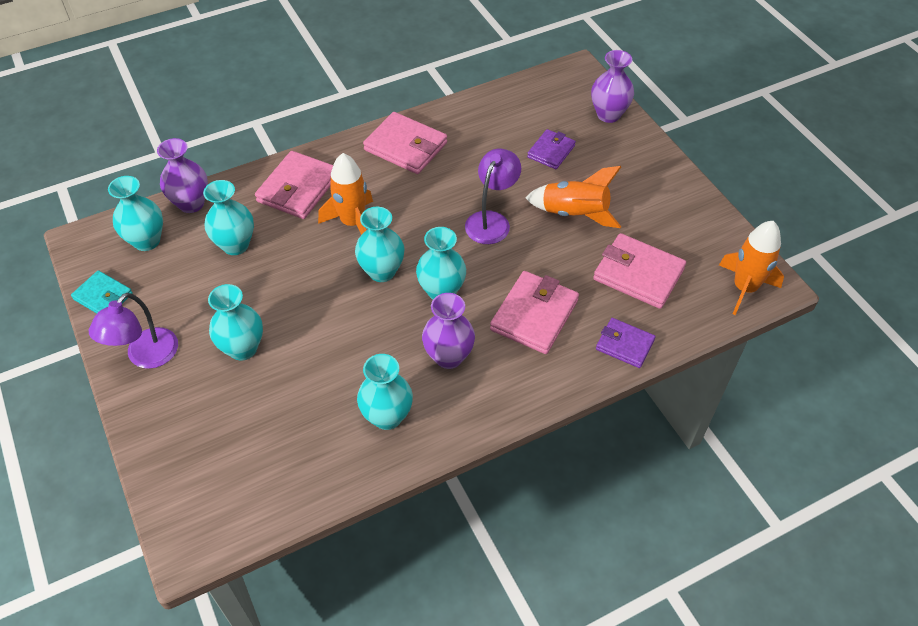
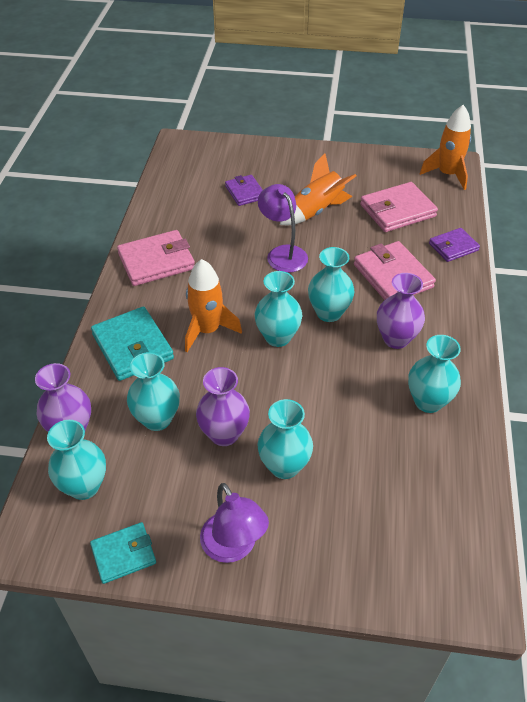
camera: 55 degrees left, 5 degrees down
(298, 188) = (132, 347): pink wallet -> turquoise wallet
(608, 115) = (239, 150): purple vase -> purple vase (224, 434)

